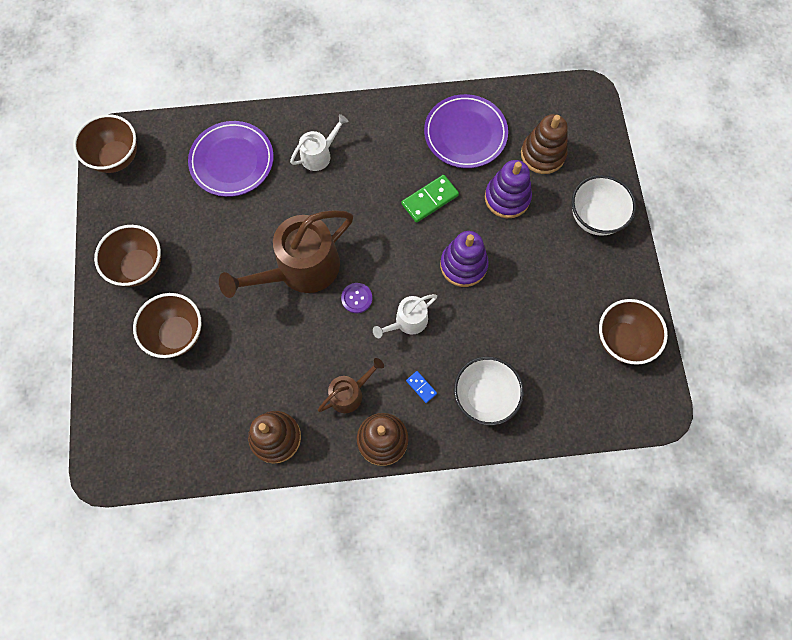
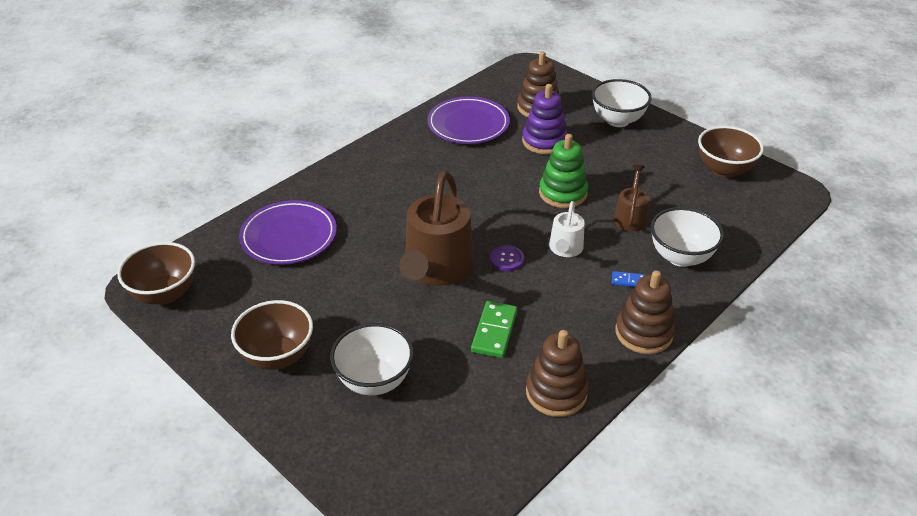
camera: 40 degrees left, 30 degrees down
(177, 334) = (374, 380): brown bowl -> white bowl
(319, 155) = (364, 193): white watering can -> none
(349, 393) = (579, 321): brown watering can -> brown watering can (630, 217)
(429, 199) = (488, 172): green domino -> green domino (494, 331)
(463, 265) = (563, 193): purple stacking toy -> green stacking toy

